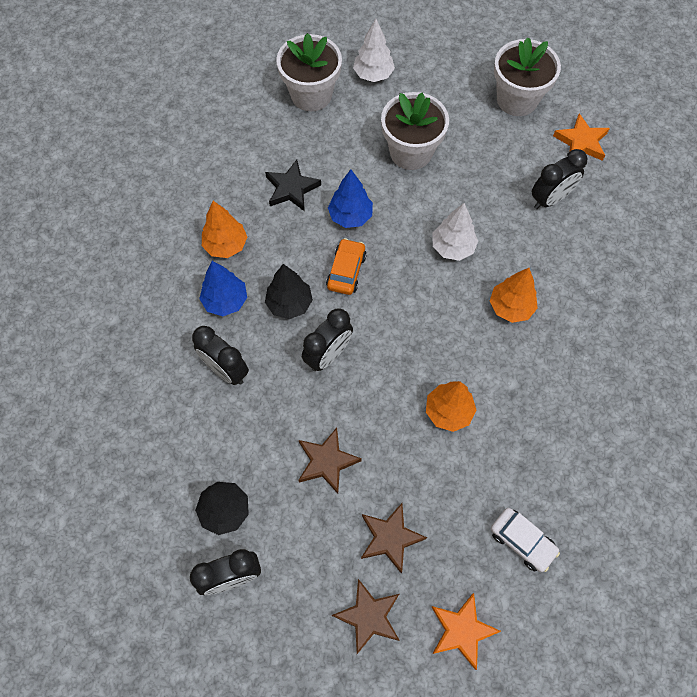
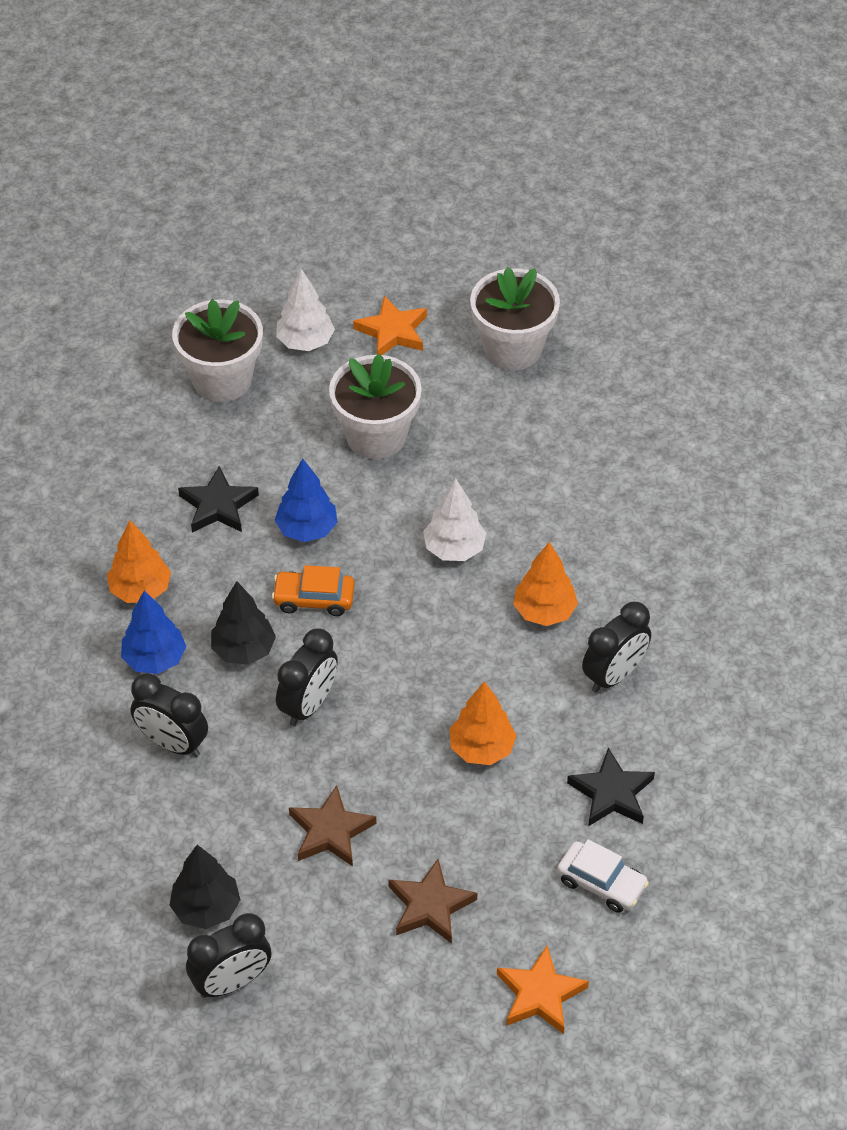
camera: 10 degrees left, 15 degrees down
(346, 271) = (314, 599): orange car -> orange car turned 90 degrees counterclockwise
(368, 616) = (418, 998): brown star -> none
(540, 465) = (611, 793): none -> black star
(550, 199) = (577, 470): black clock -> black clock (614, 675)
(581, 142) = (609, 392): orange star -> orange star (392, 331)

